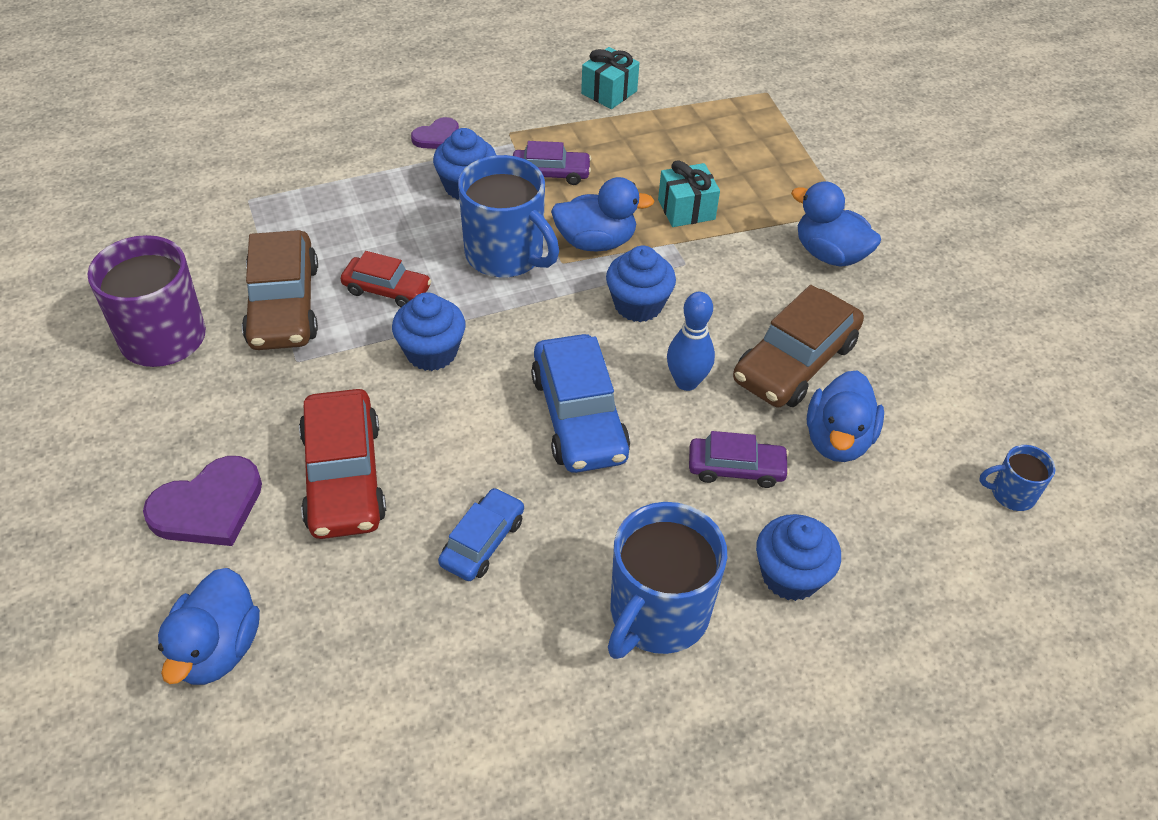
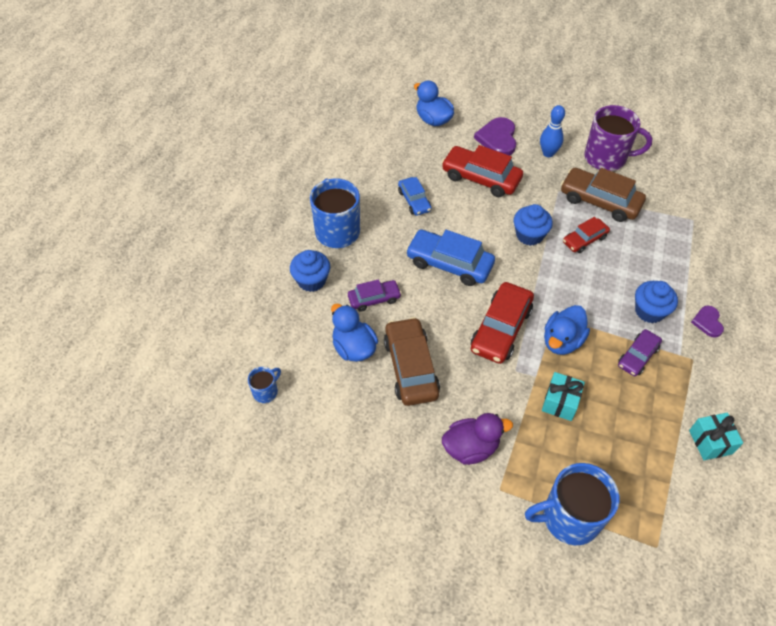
camera: 130 degrees right, 5 degrees up
(506, 255) = (578, 297): blue mug -> blue mug (569, 517)
(638, 305) = (500, 329): blue cupcake -> red car
(686, 382) = (436, 314): blue bowling pin -> blue bowling pin (548, 153)
(736, 468) = (374, 299): purple car -> purple car turned 150 degrees counterclockwise
(829, 254) = (471, 448): blue duck -> purple duck

